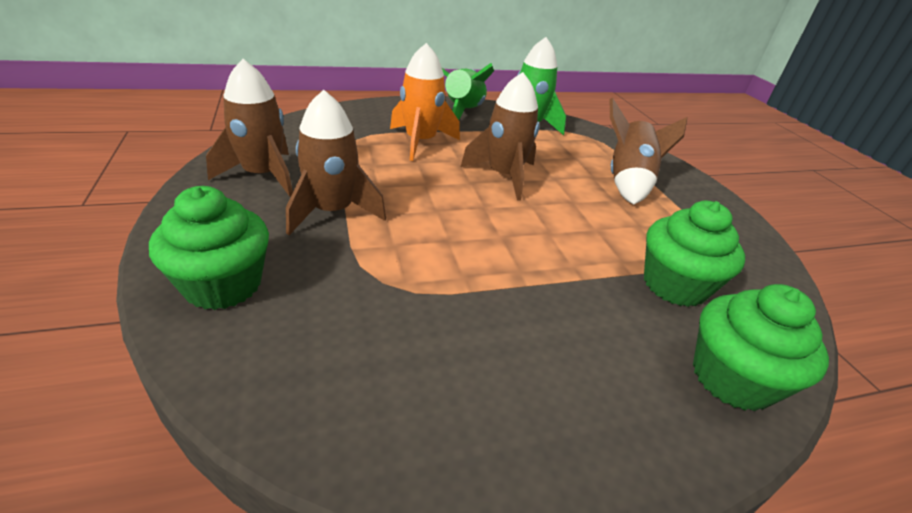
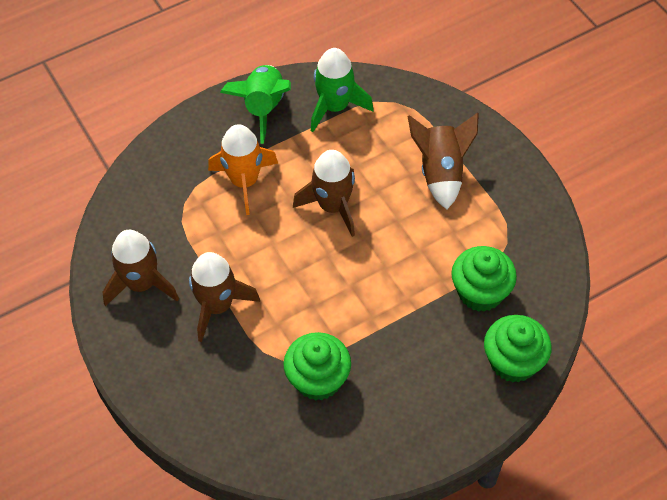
camera: 10 degrees left, 20 degrees up
(223, 285) = (188, 400): green cupcake -> green cupcake (318, 379)

